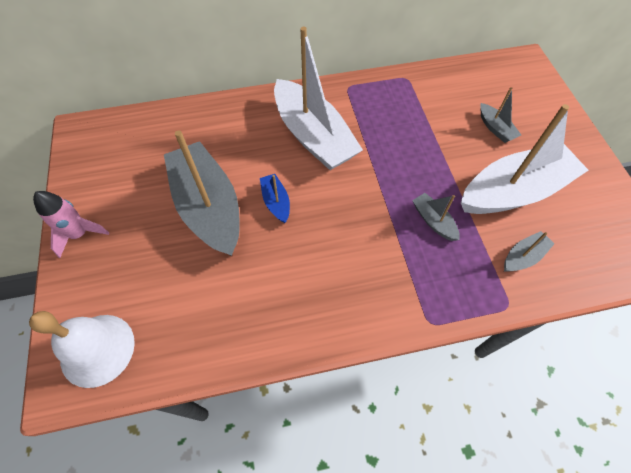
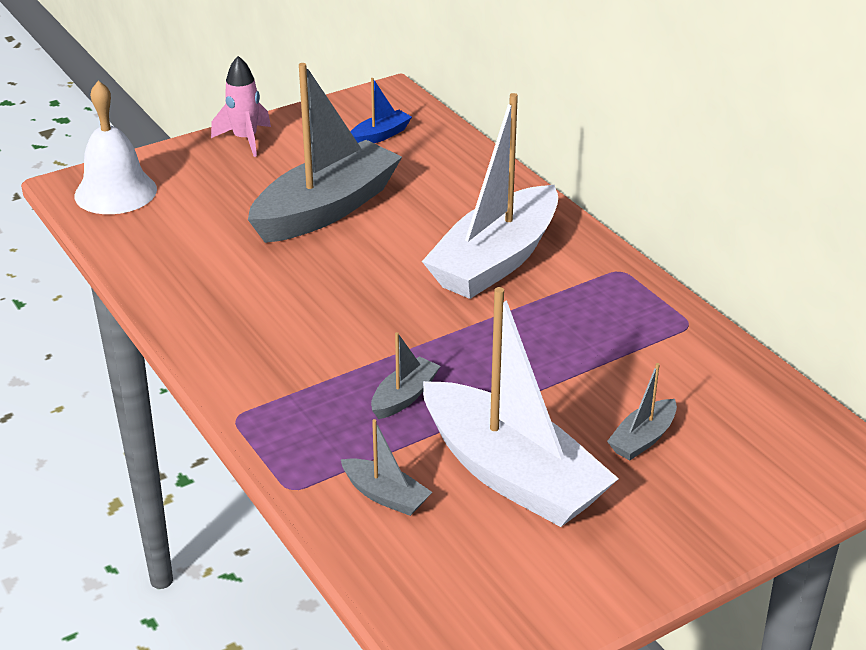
camera: 70 degrees right, 25 degrees down
(276, 202) = (361, 256): blue boat -> blue boat (380, 136)

